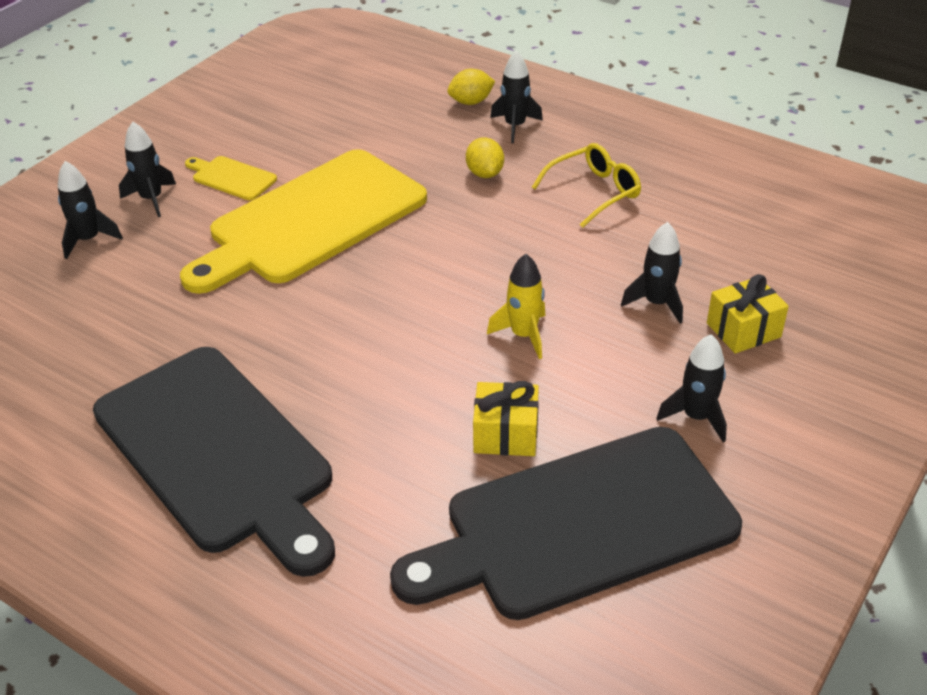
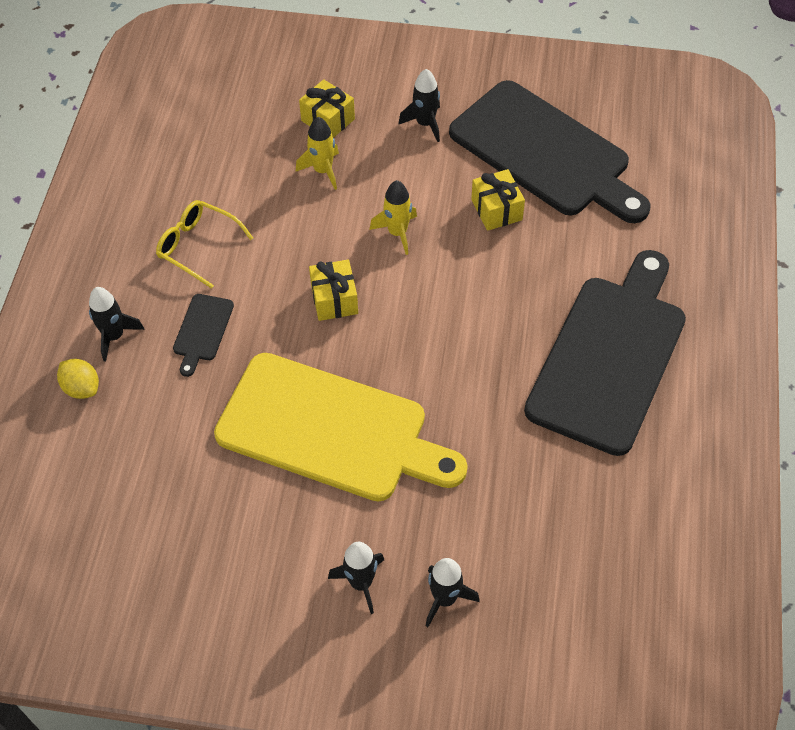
camera: 115 degrees left, 15 degrees up
(231, 177) = (296, 532): yellow cutting board -> none
(462, 263) = (334, 299): none -> yellow gift
(484, 173) = (202, 331): yellow lemon -> black cutting board
(656, 303) = (323, 171): black rocket -> yellow rocket

